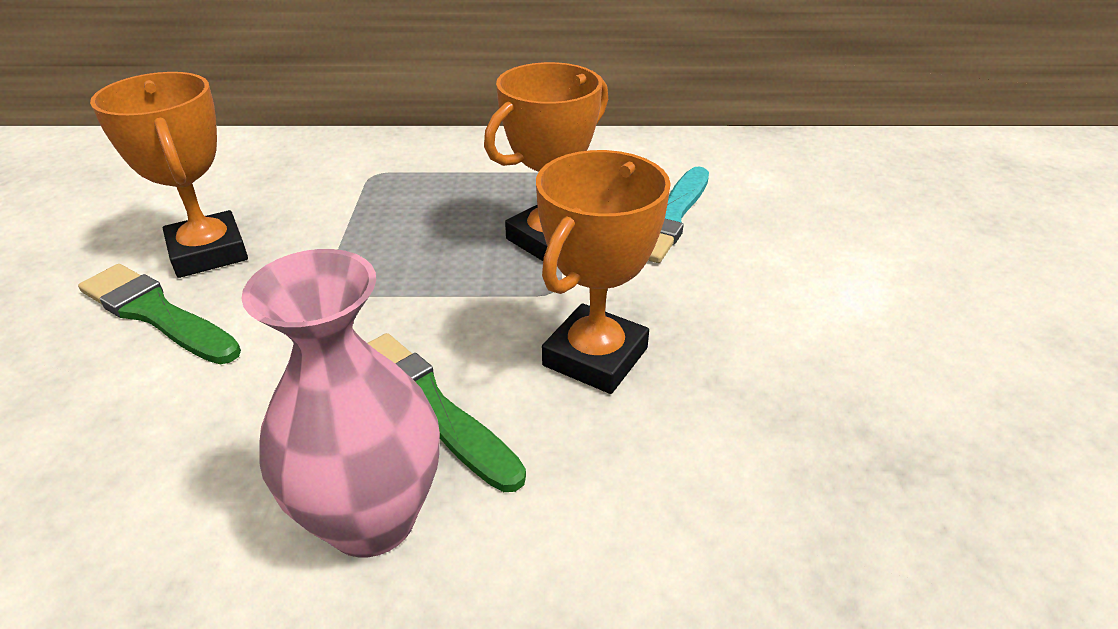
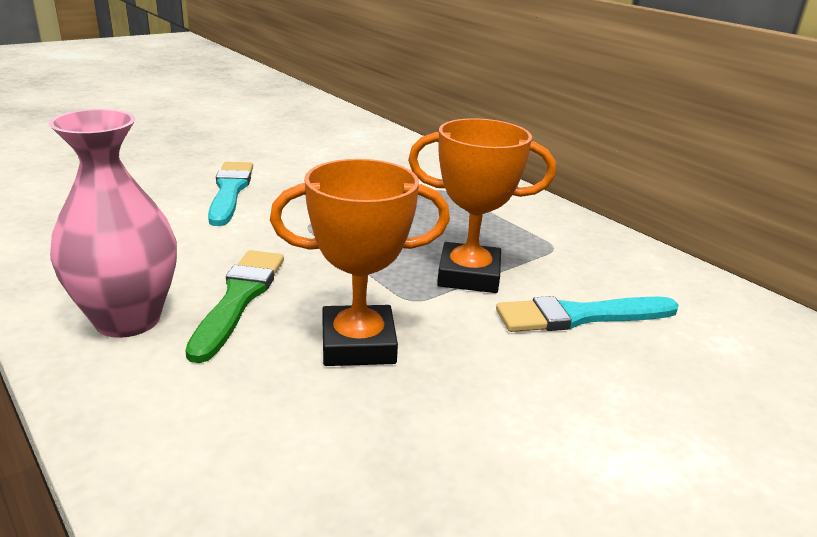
camera: 50 degrees right, 10 degrees down
(156, 313) = (230, 191): green brush -> turquoise brush
(208, 252) = (296, 180): orange trophy -> none

